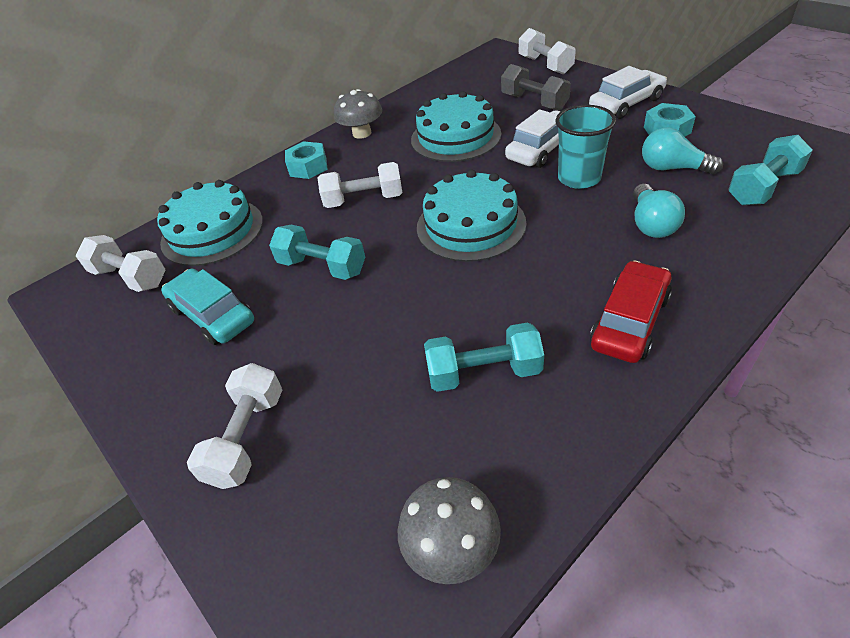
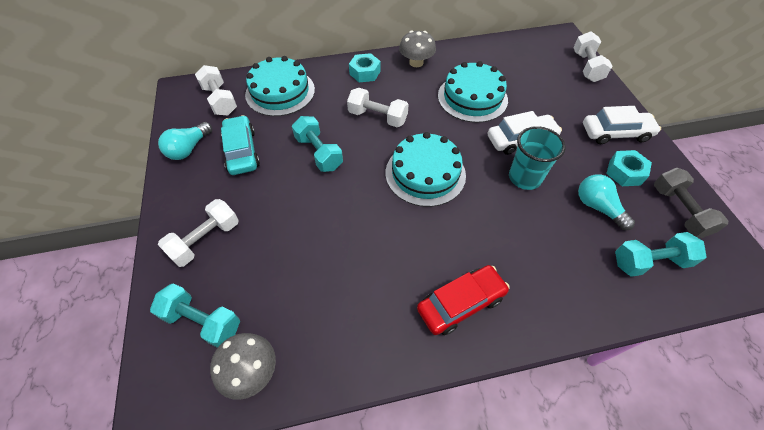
camera: 25 degrees right, 10 degrees up
(483, 372) = (349, 281): turquoise dumbbell -> turquoise dumbbell (202, 321)
(534, 102) = (550, 96): grey dumbbell -> grey dumbbell (679, 211)
(651, 224) = (540, 242): turquoise light bulb -> turquoise light bulb (189, 149)

